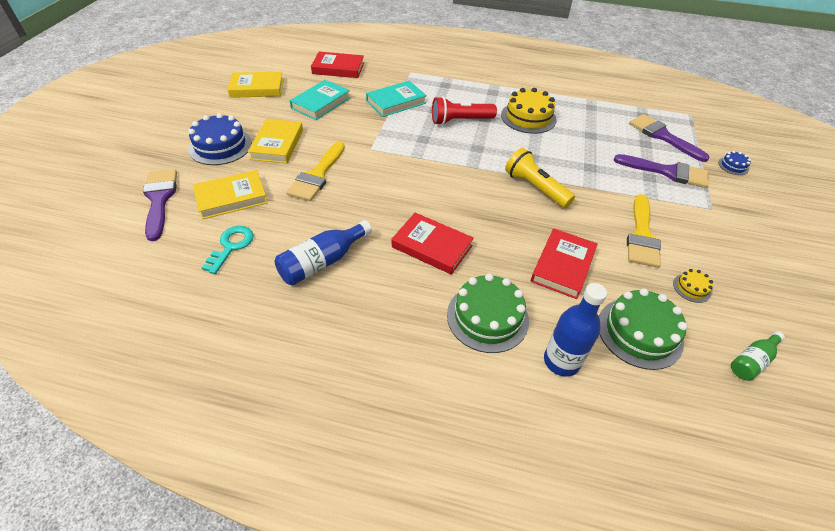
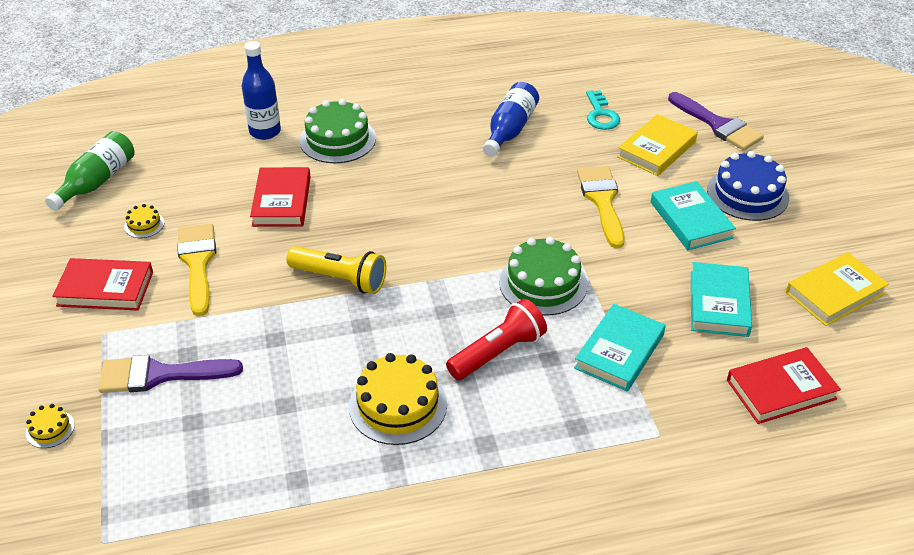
camera: 155 degrees right, 5 degrees down
(277, 144) = (690, 220): yellow book -> turquoise book
(432, 246) = (421, 175): red book -> red book (105, 288)
(639, 332) = (199, 171): green cake -> green cake (543, 283)
(662, 136) = (163, 453): purple brush -> none
(733, 166) = (50, 429): blue cake -> yellow cake
(752, 361) = (97, 182): green bottle -> green bottle, size x1.60

